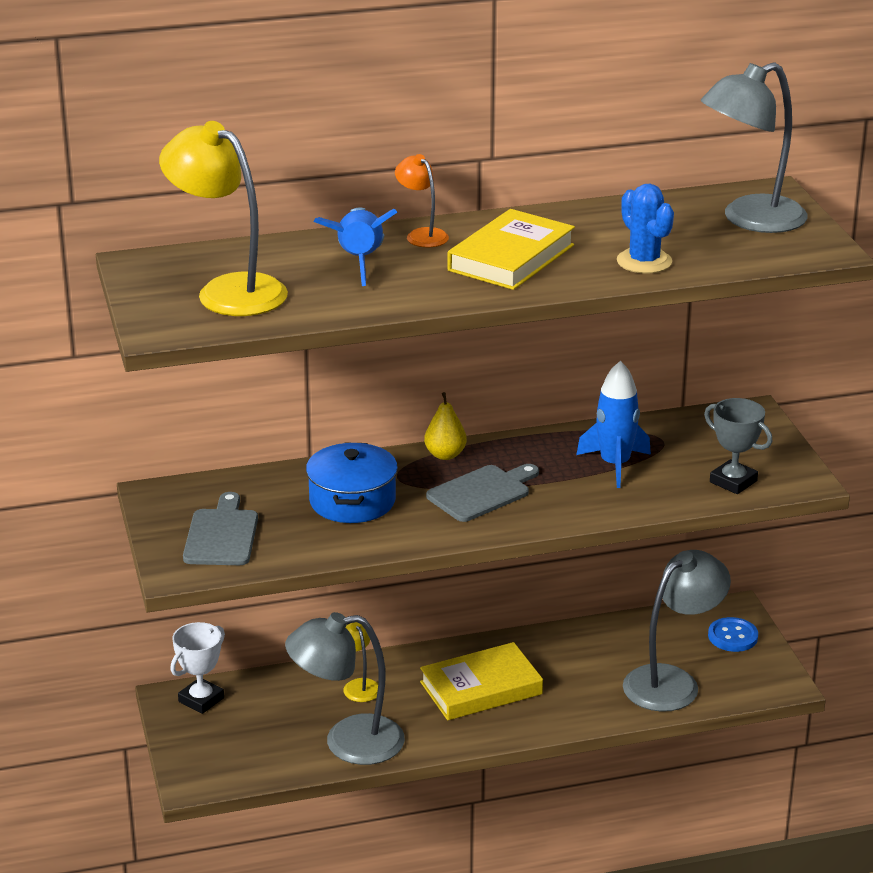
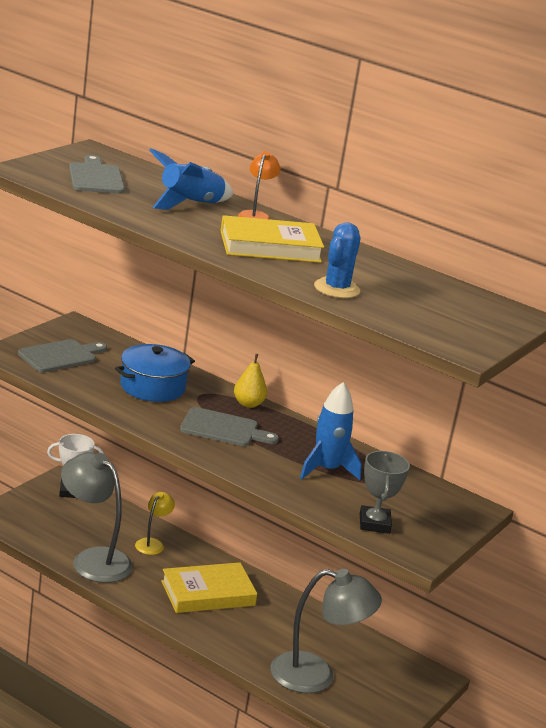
camera: 45 degrees right, 5 degrees down
(228, 290) = (95, 177): yellow lamp -> grey cutting board
(481, 688) = (208, 593): yellow book -> yellow book turned 45 degrees counterclockwise
(732, 636) = (402, 688): blue button -> none
(750, 220) = (464, 314): grey lamp -> none

